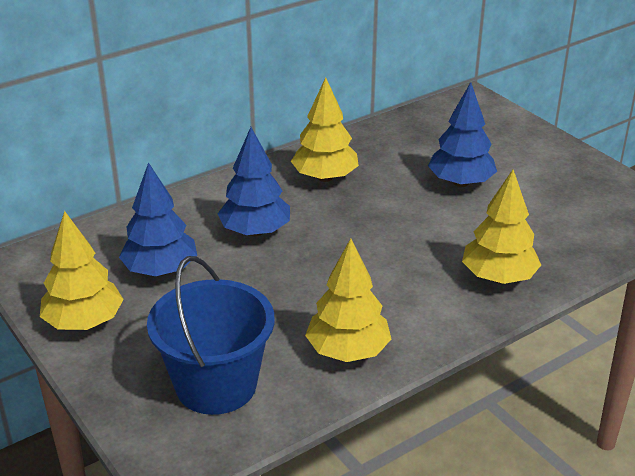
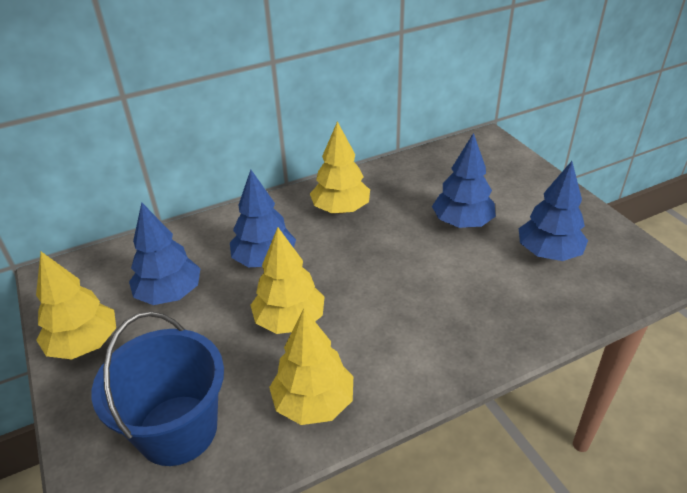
camera: 10 degrees right, 5 degrees up
(498, 277) = (479, 329): yellow tree -> yellow tree (289, 320)
(555, 205) = (548, 253): none -> blue tree

